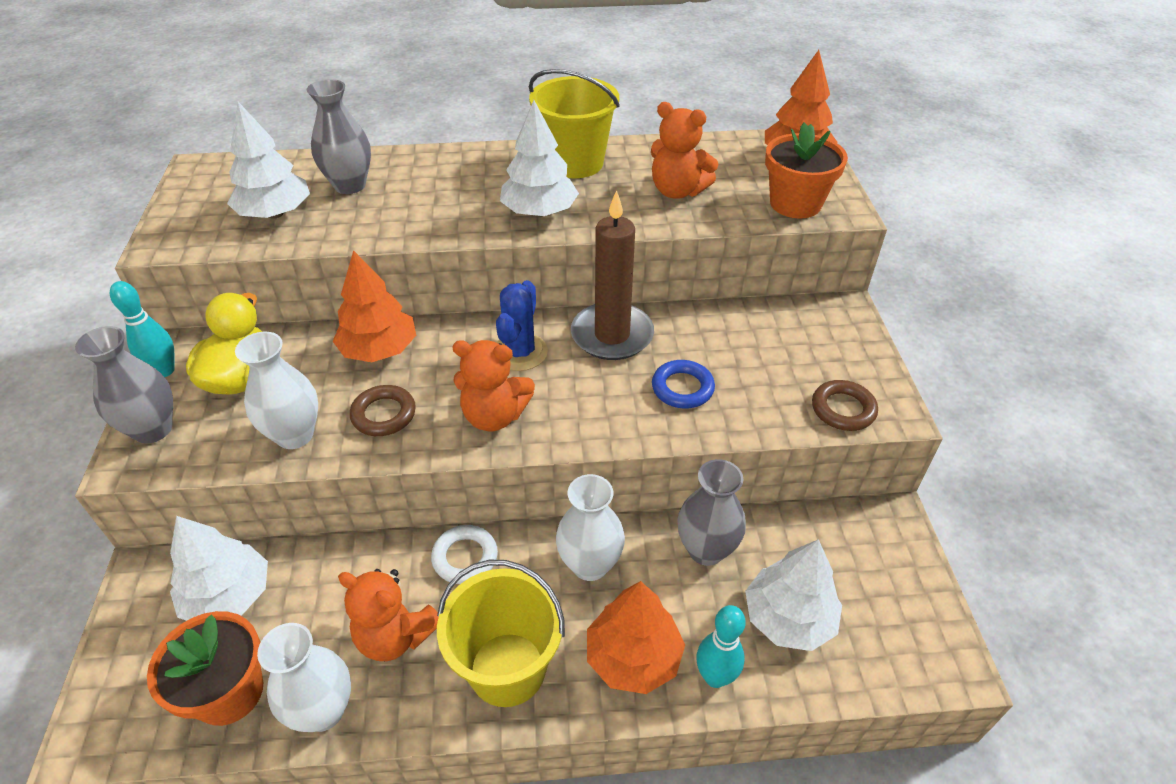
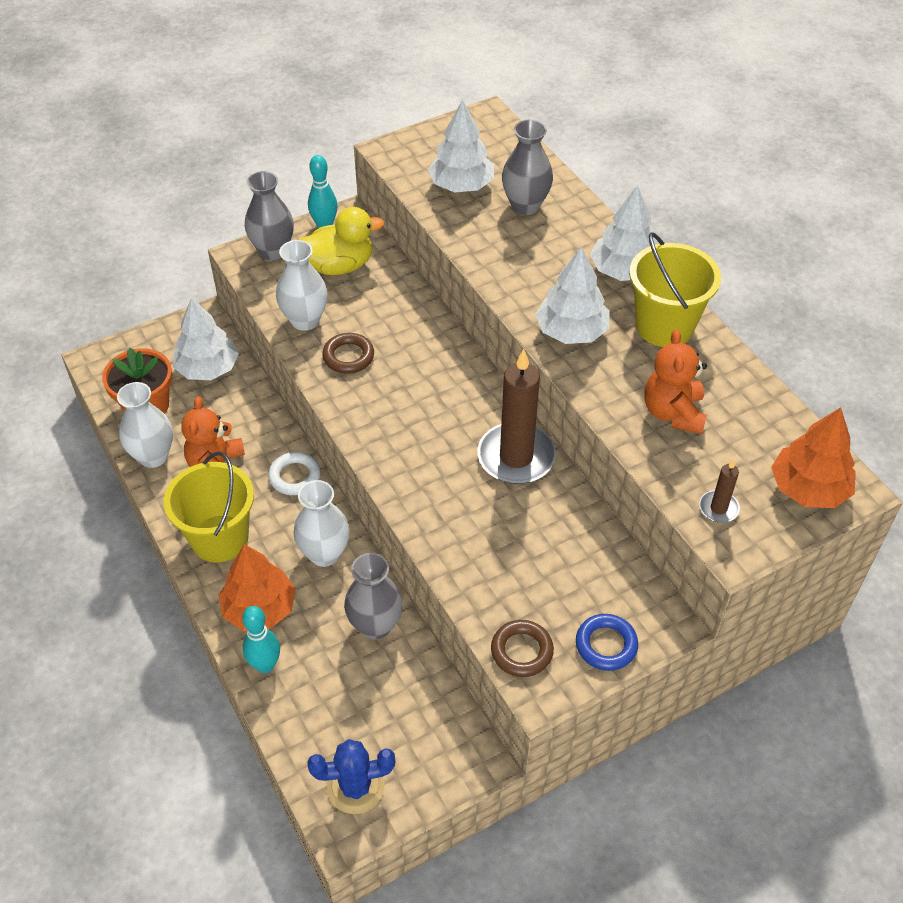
camera: 65 degrees right, 5 degrees up
(379, 350) = (410, 322): orange tree -> none
(494, 416) = (381, 418): orange teddy bear -> none
(520, 352) = (458, 406): blue cactus -> blue cactus (355, 787)
(682, 388) = (480, 526): blue ring -> blue ring (606, 645)
(788, 618) = (337, 701): white tree -> white tree (624, 271)
(795, 203) = (718, 508): orange flower pot -> brown candle

